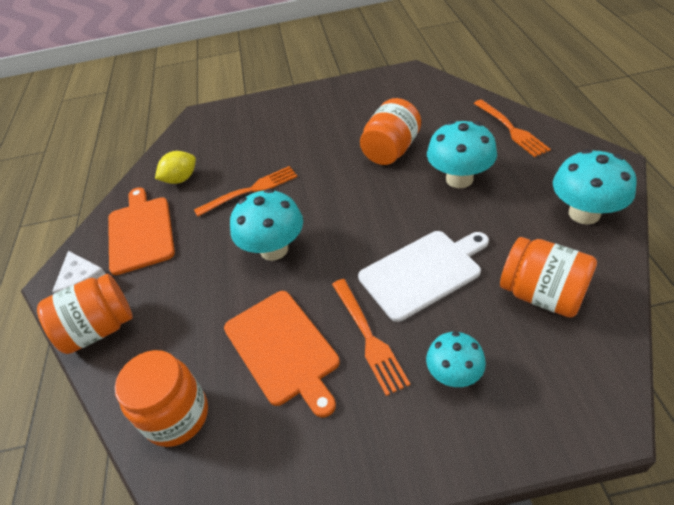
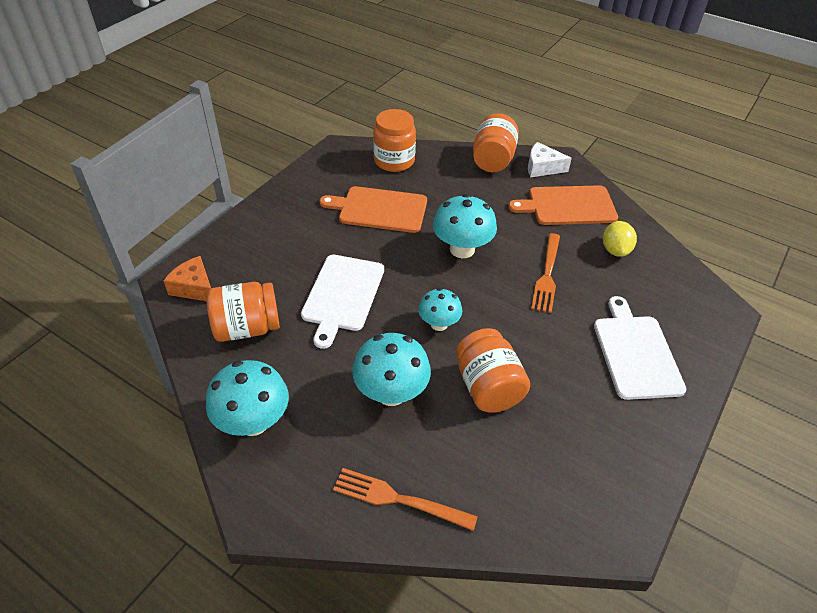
camera: 125 degrees right, 0 degrees up
(140, 232) = (568, 206): orange cutting board -> orange cutting board turned 150 degrees clockwise
(282, 123) = (636, 353): none -> white cutting board
(368, 337) = (337, 241): orange fork -> none
(454, 374) = (270, 252): turquoise mushroom -> turquoise mushroom (439, 324)
(578, 384) = (194, 287): none -> orange cheese

